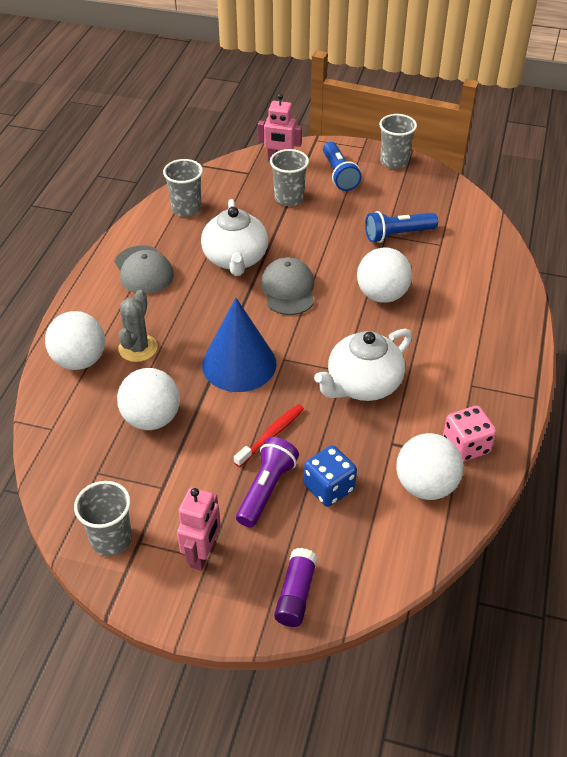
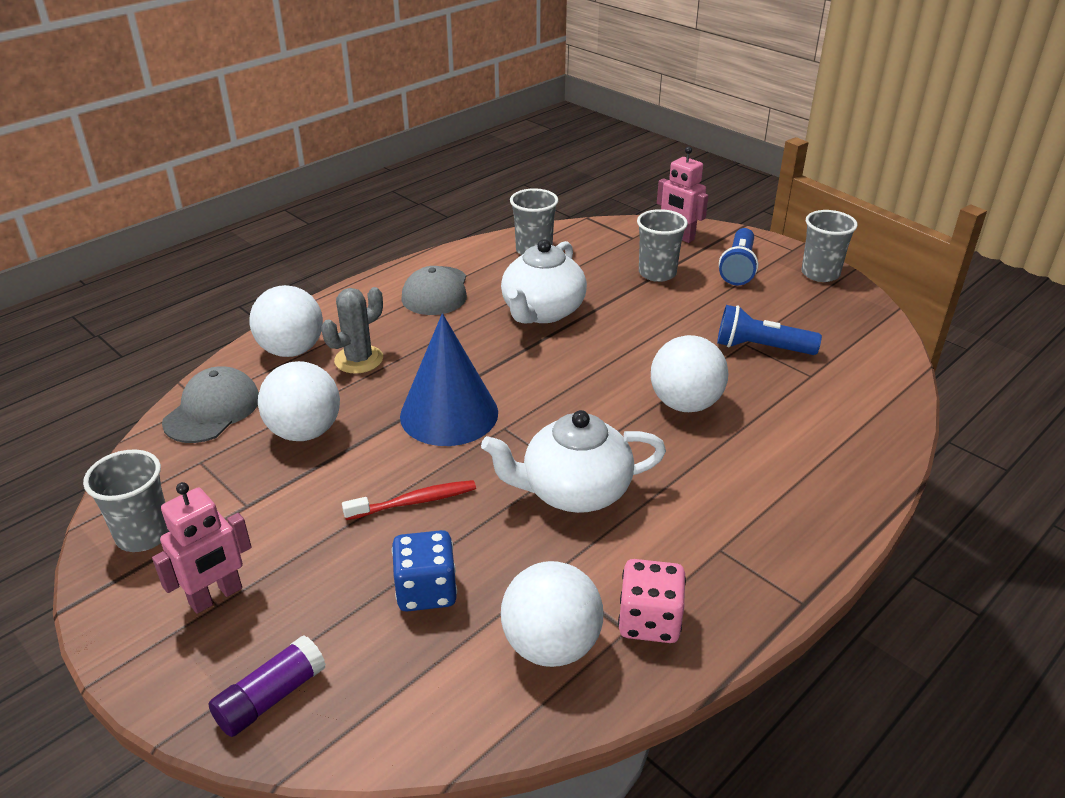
camera: 30 degrees right, 10 degrees down
(266, 489) = (353, 558): purple flashlight -> none
(288, 289) = (575, 360): grey cap -> grey cap (212, 410)

